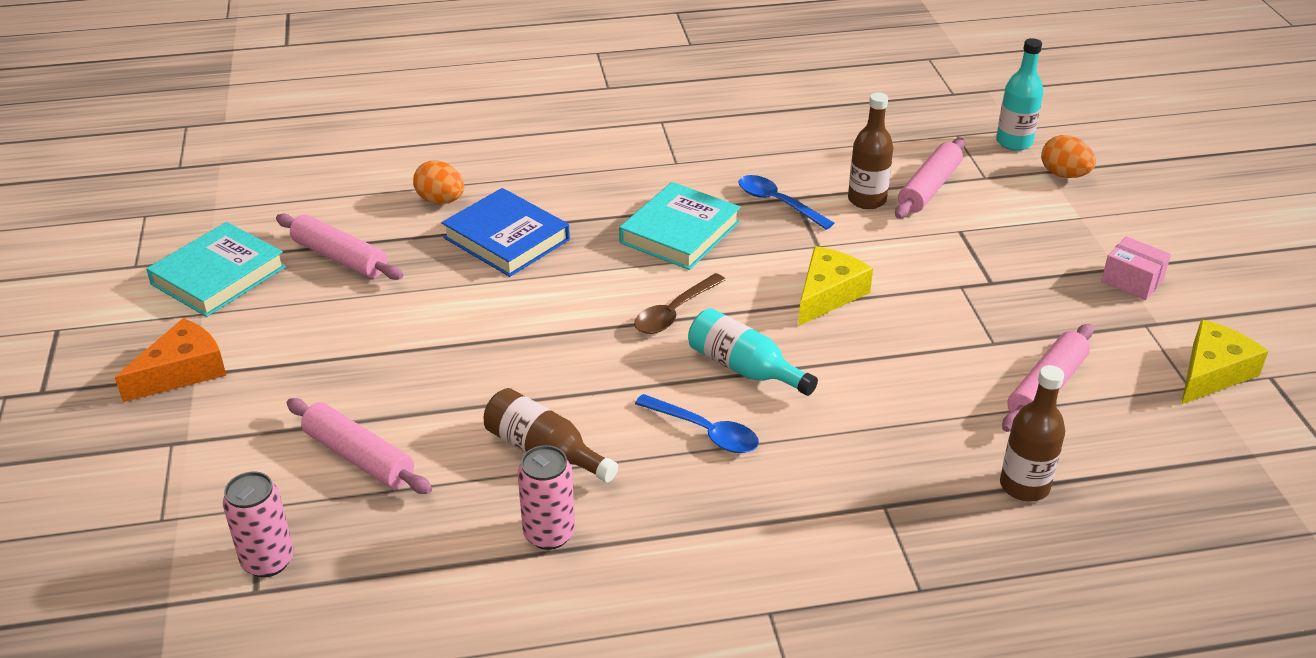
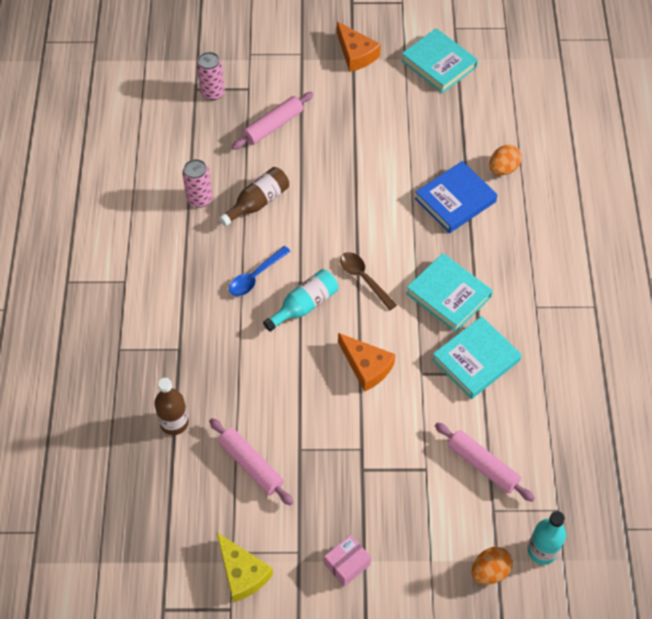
camera: 100 degrees right, 20 degrees up
(340, 257) = (448, 118): pink rolling pin -> none
(777, 203) = (475, 360): blue spoon -> turquoise book
(828, 294) = (366, 366): yellow cheese -> orange cheese
(867, 200) = (472, 418): brown bottle -> none

